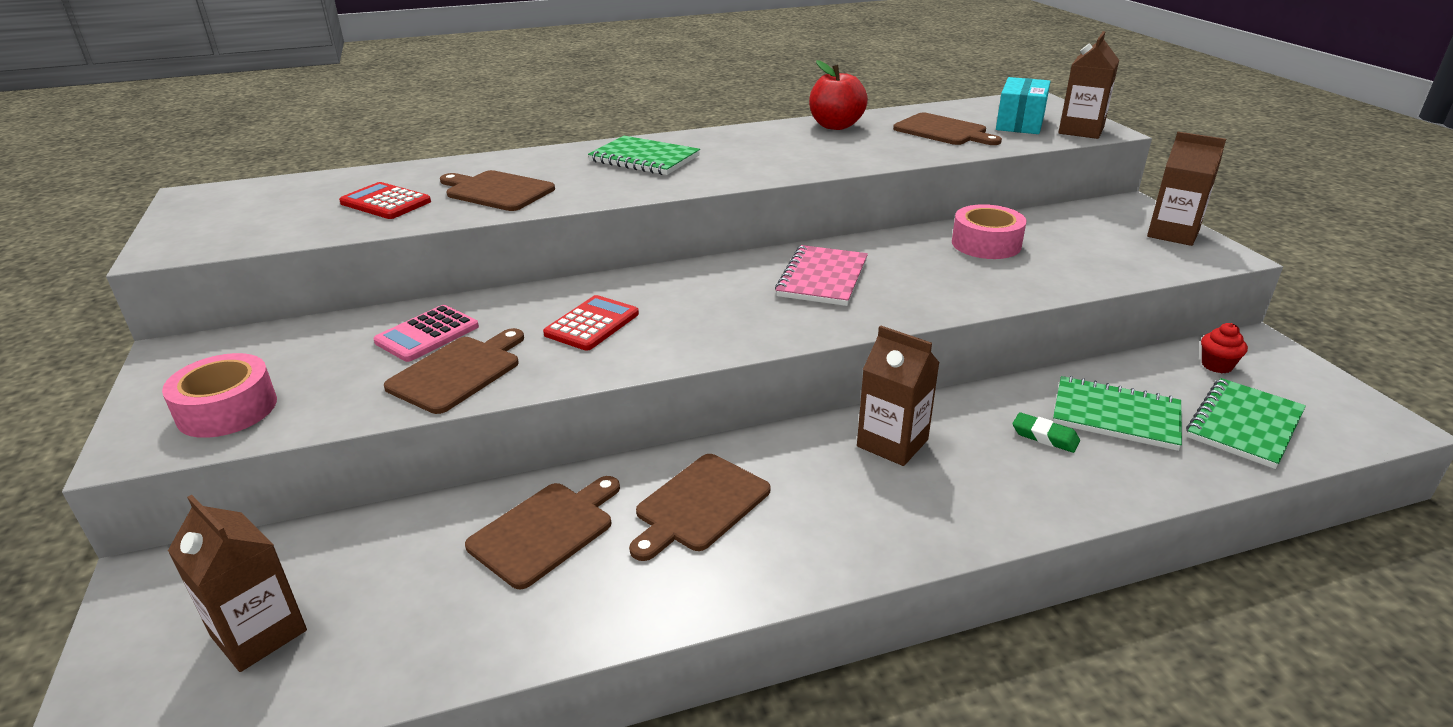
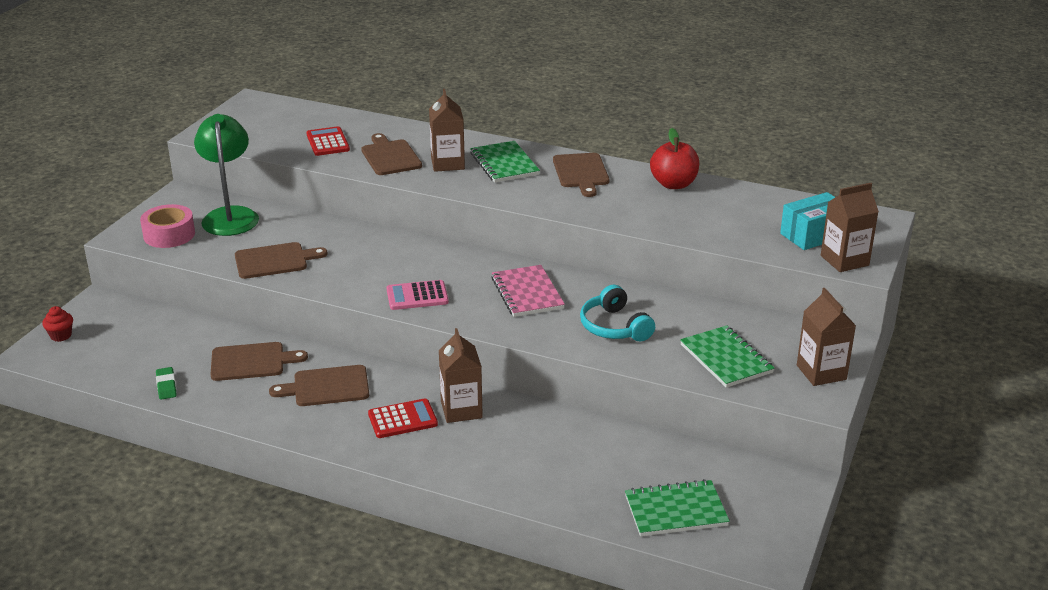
camera: 40 degrees right, 0 degrees up
(259, 633) = (111, 344): brown carton -> brown carton (447, 163)
(303, 347) = (230, 215): none -> green lamp
(427, 334) = (288, 233): pink calculator -> pink calculator (417, 296)
(592, 324) = (366, 263): red calculator -> red calculator (402, 419)
(822, 278) = (527, 293): pink notebook -> pink notebook turned 75 degrees counterclockwise
(943, 131) = (739, 219): brown cutting board -> brown cutting board (581, 172)
(957, 272) = (614, 327): none -> turquoise headphones
(986, 244) = (672, 318): pink tape -> none
(1045, 436) = (547, 451): green eraser -> green eraser (166, 386)
(1115, 416) = (609, 464): green notebook -> green notebook (726, 359)
(1216, 365) = (738, 476): red cupcake -> red cupcake (61, 336)

